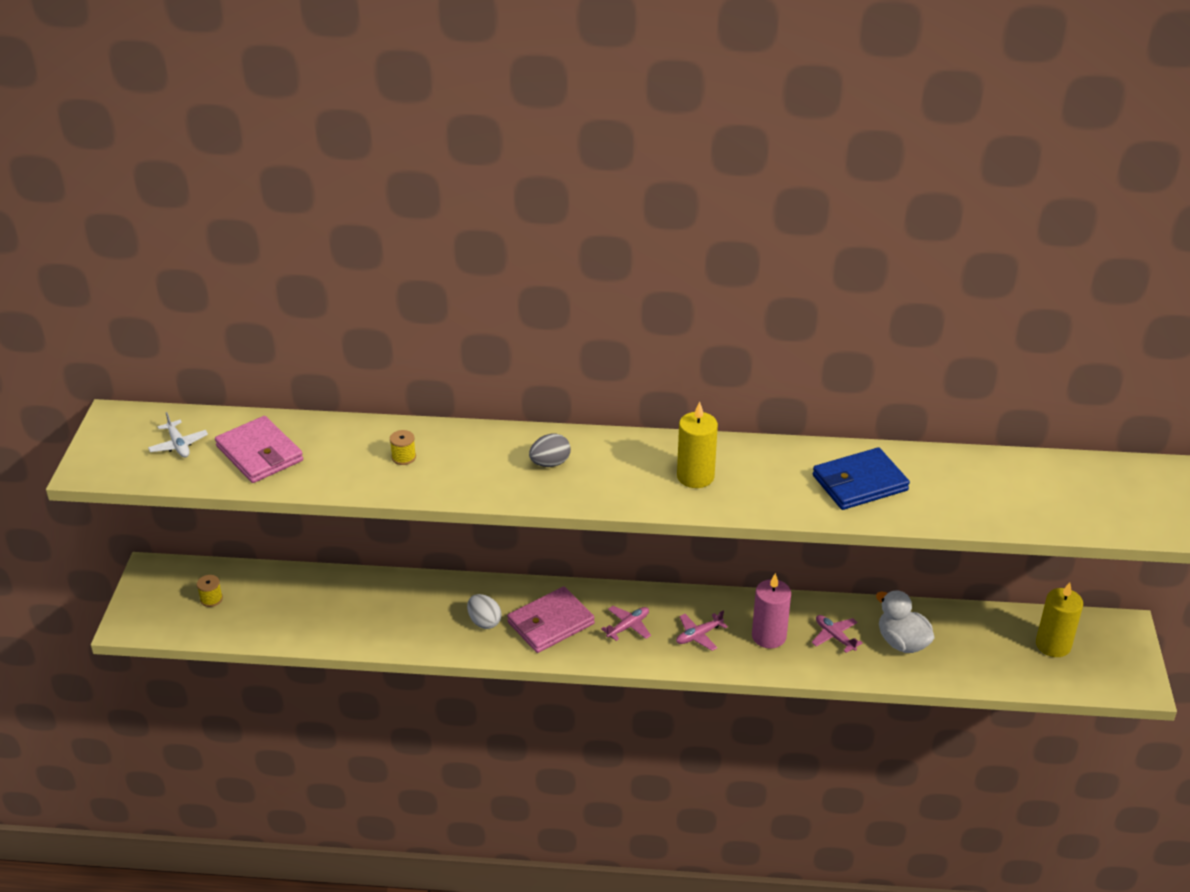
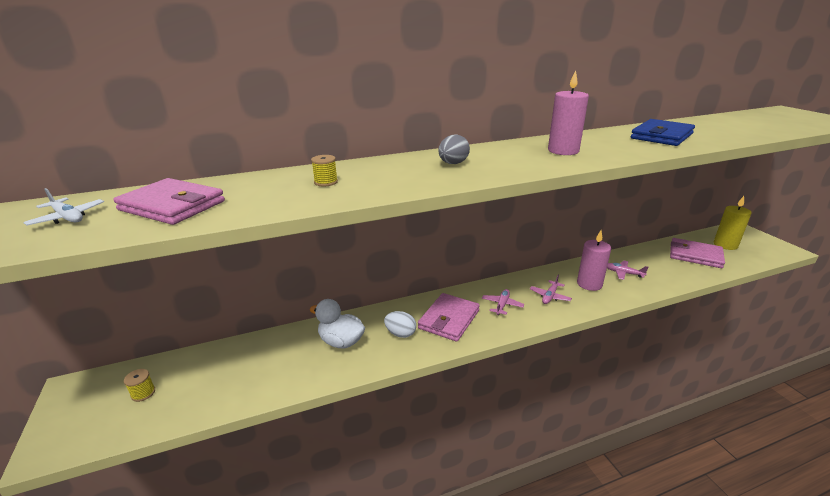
camera: 25 degrees left, 10 degrees down
(695, 476) = (563, 151): yellow candle -> pink candle
(902, 642) = (659, 265): white duck -> white duck (341, 342)
(978, 646) = (695, 255): none -> pink wallet

